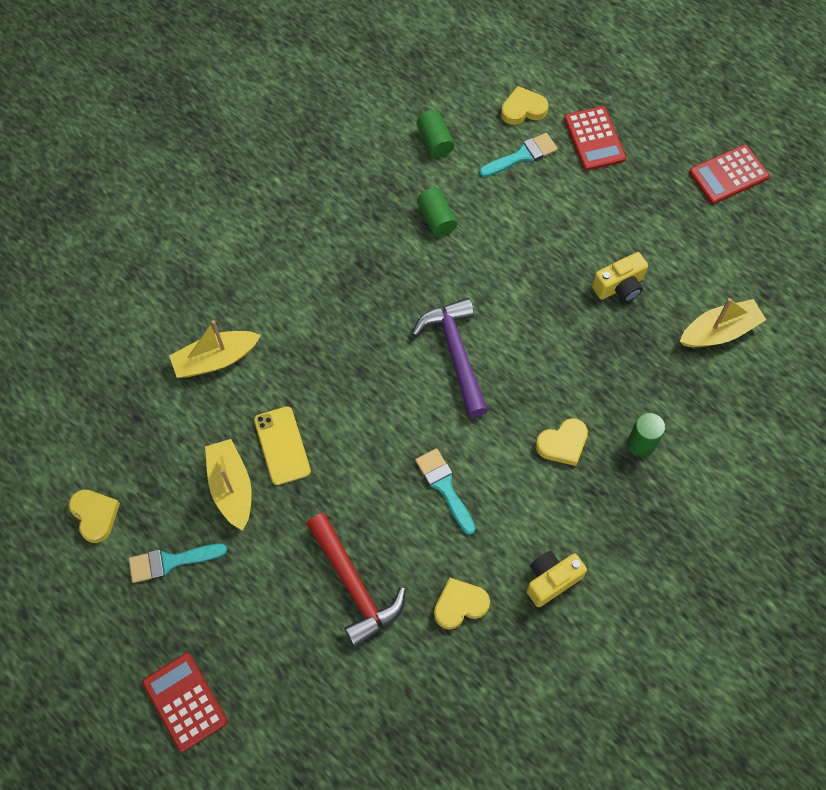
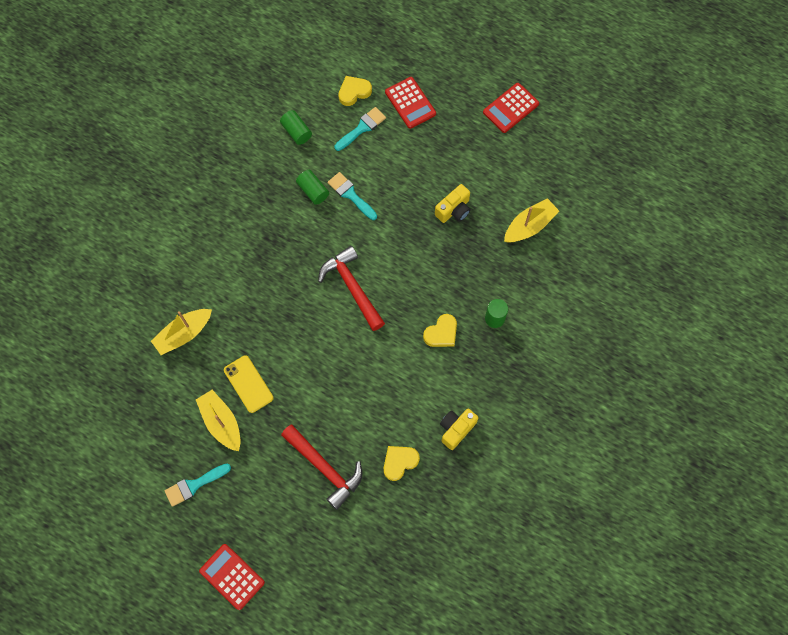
camera: 15 degrees left, 5 degrees up
(95, 515) = (131, 467): yellow heart -> none
(445, 487) = (368, 384): turquoise brush -> turquoise brush (351, 195)
(456, 353) = (352, 287): purple hammer -> red hammer

